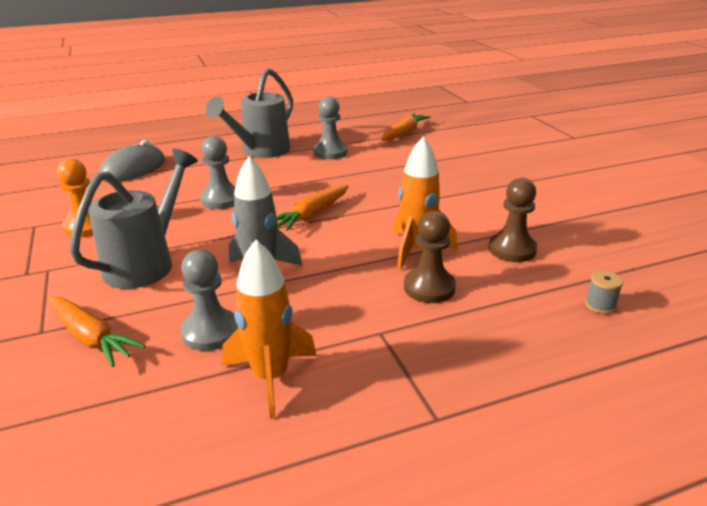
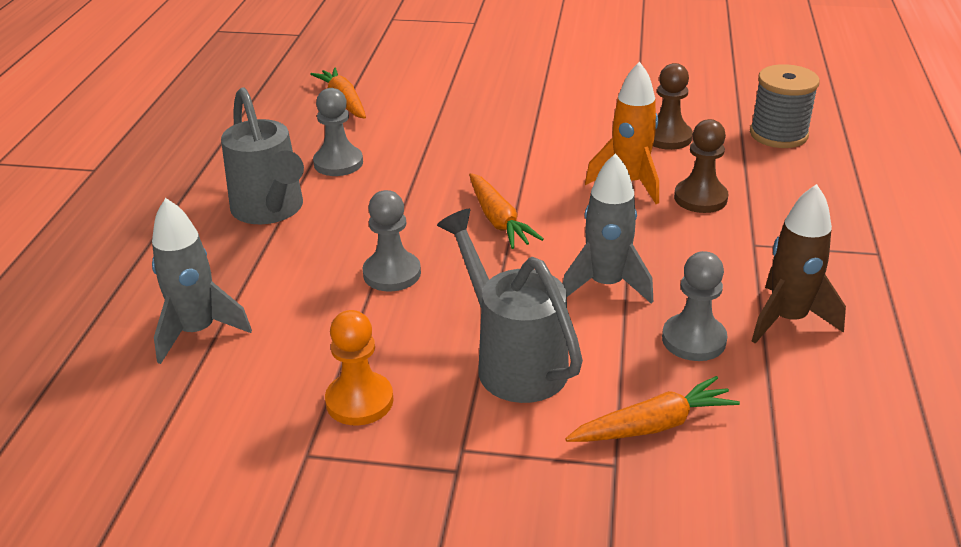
camera: 60 degrees left, 5 degrees up
(133, 169) = (198, 332): grey mouse -> grey rocket
(270, 377) = (787, 319): orange rocket -> brown rocket
(600, 305) = (778, 134): grey spool -> grey spool, size x2.19

